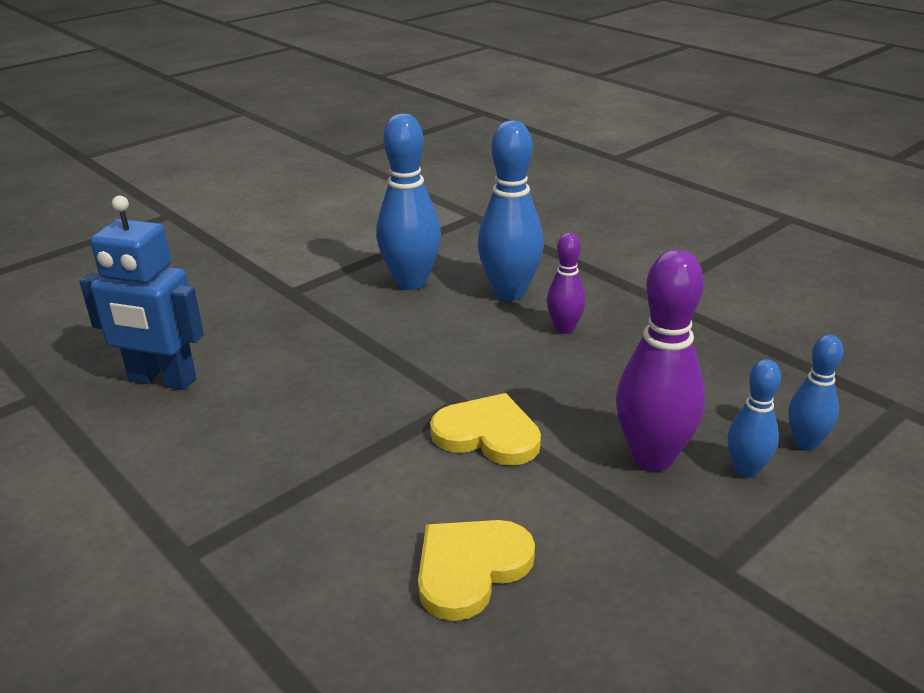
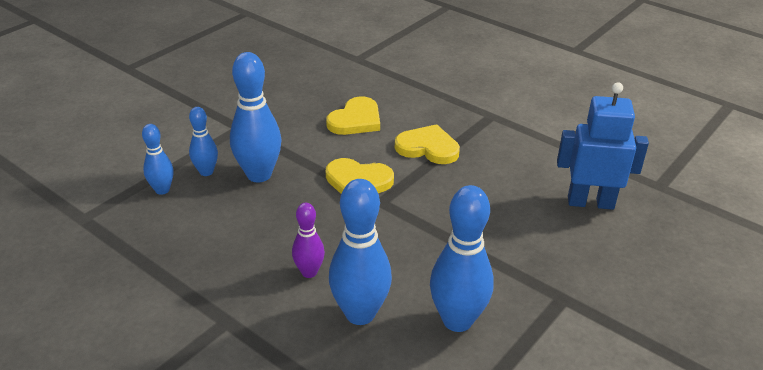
camera: 170 degrees right, 5 degrees up
(350, 488) = (428, 148): none -> yellow heart
(652, 458) = (259, 175): purple bowling pin -> blue bowling pin

